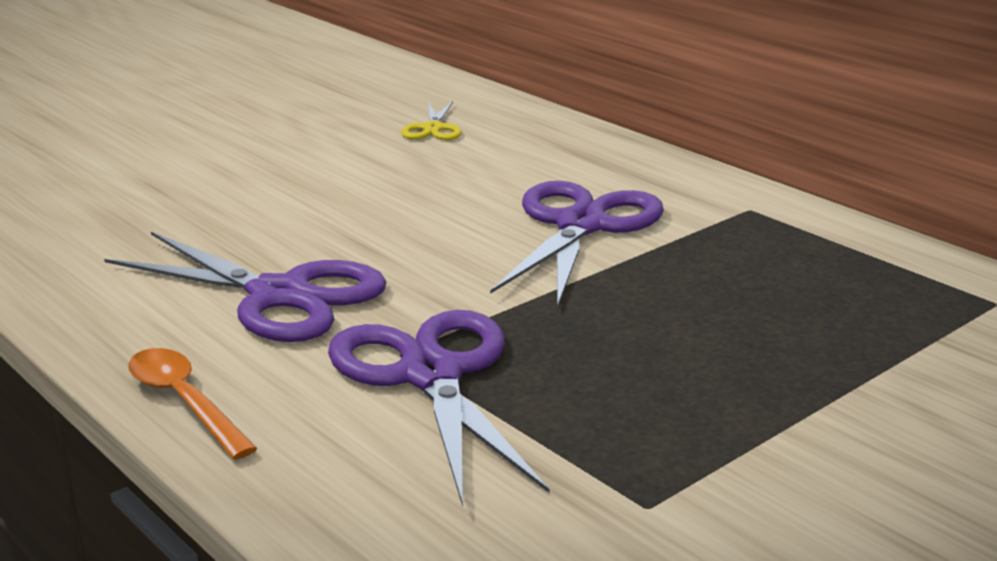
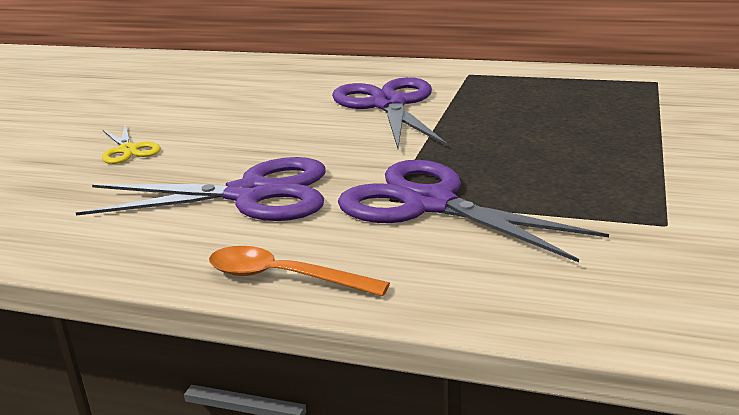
camera: 30 degrees left, 0 degrees up
(433, 129) = (209, 81): yellow scissors -> yellow scissors (128, 150)

